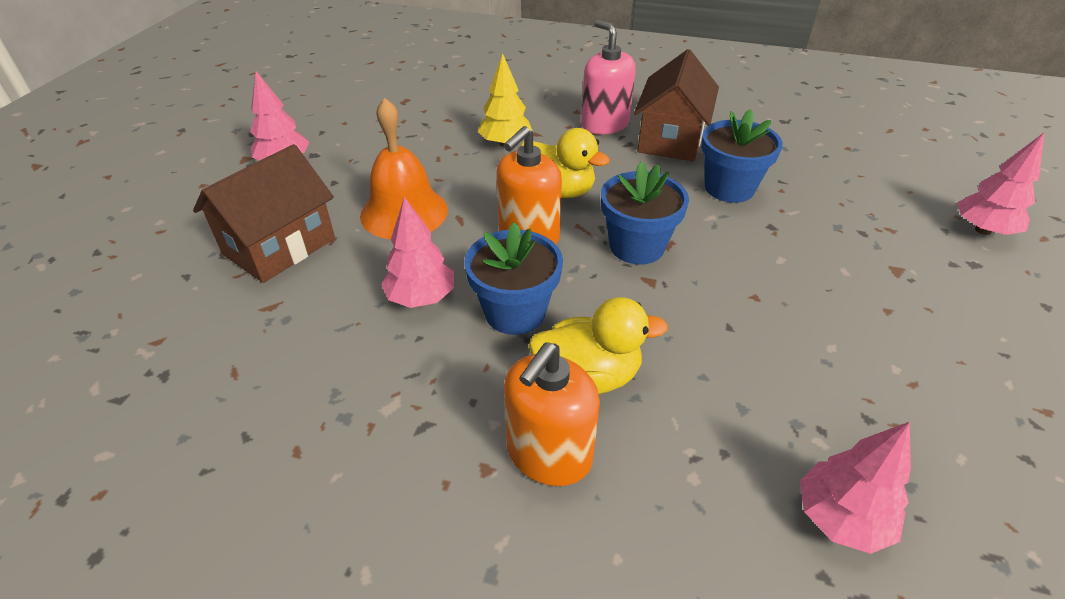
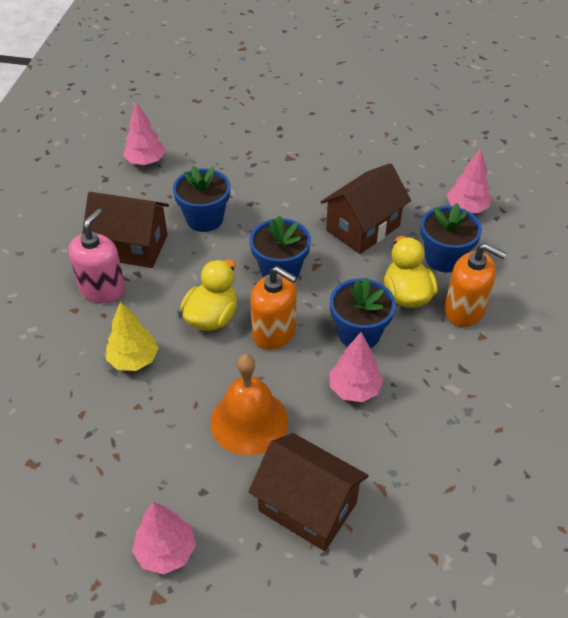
camera: 95 degrees left, 5 degrees up
(604, 124) = (102, 289): pink soap dispenser -> pink soap dispenser turned 150 degrees clockwise
(680, 447) = (444, 258): none -> blue flower pot
(742, 341) = (363, 228): none -> brown house
(982, 230) = (246, 117): pink tree -> pink tree (145, 162)

